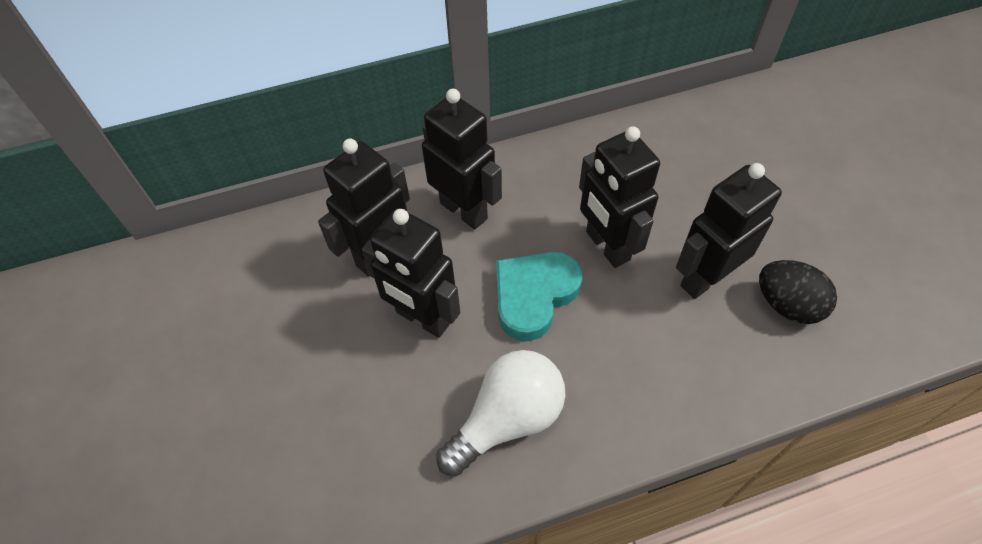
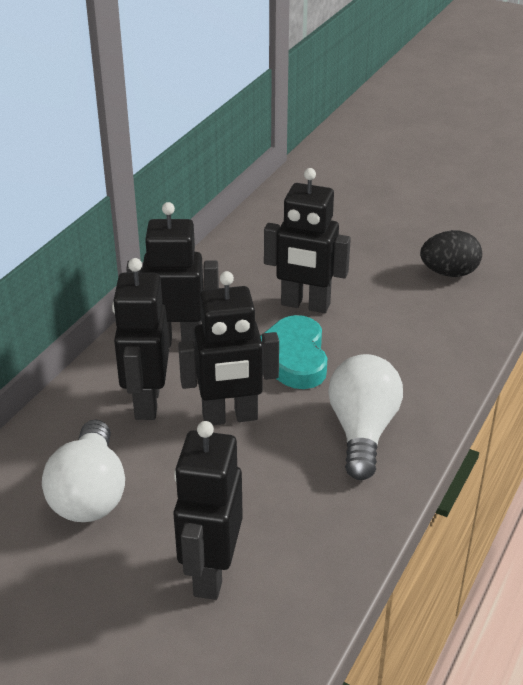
camera: 45 degrees left, 20 degrees down
(259, 310) = (90, 493): none -> white light bulb
(705, 278) = (387, 287): black robot -> black robot (211, 573)

